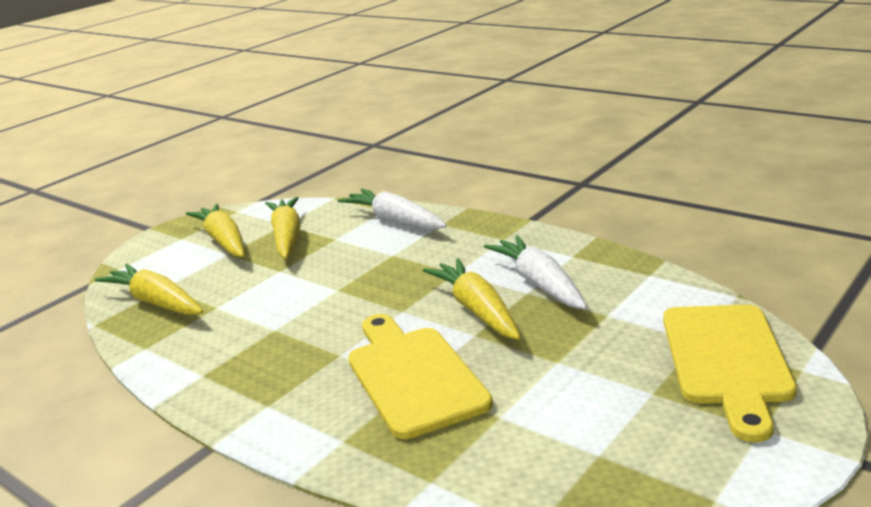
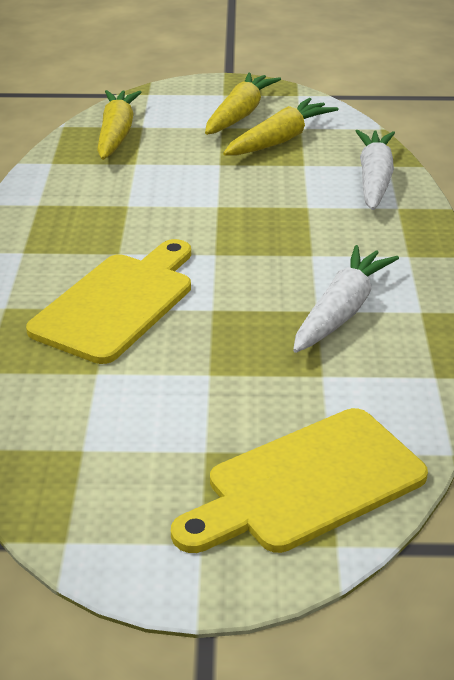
camera: 50 degrees right, 10 degrees up
(477, 310) = (255, 294): yellow carrot -> none

